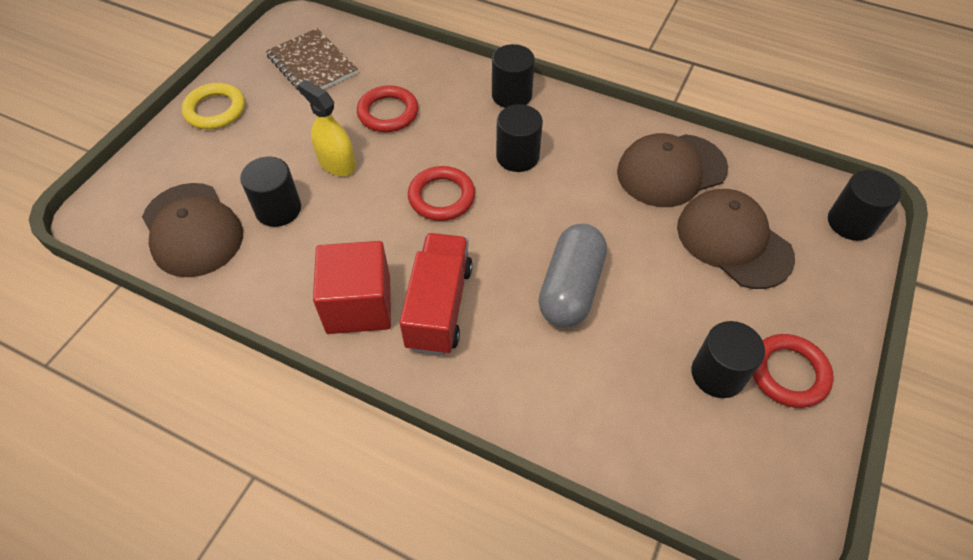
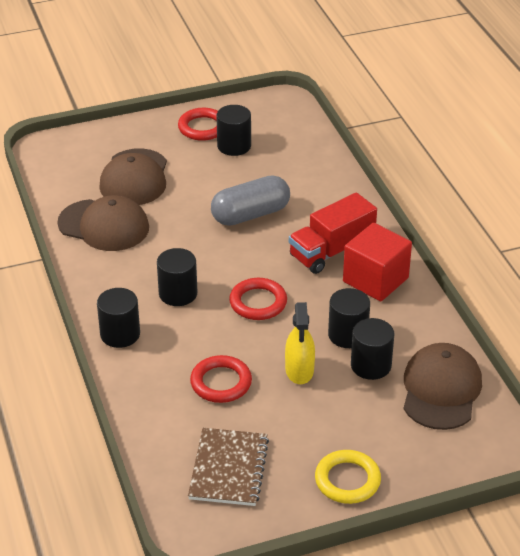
camera: 135 degrees left, 15 degrees down
(850, 222) = (62, 147): black cylinder -> black cylinder (348, 335)

